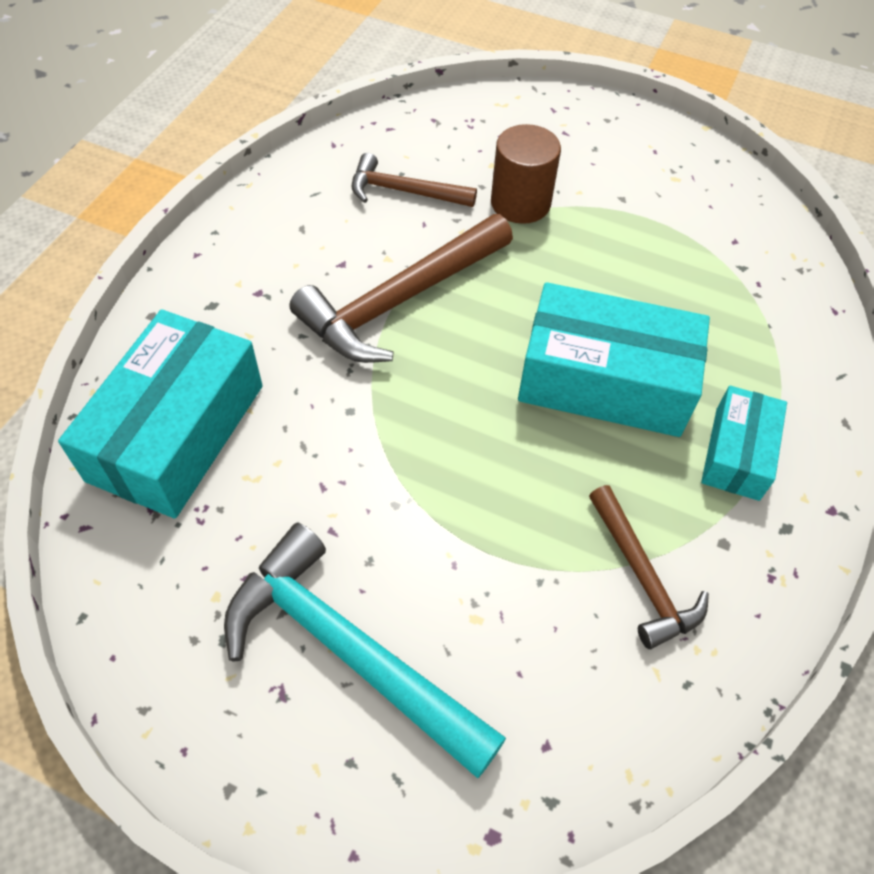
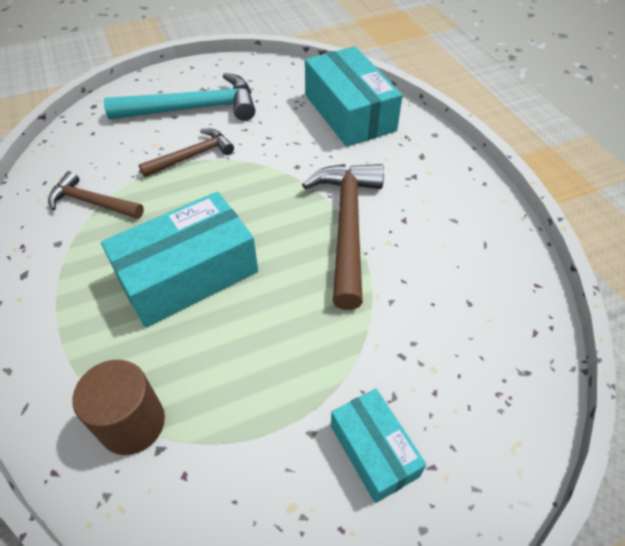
camera: 135 degrees right, 5 degrees down
(404, 191) = (447, 291): brown hammer -> brown hammer (192, 156)
(520, 203) = (372, 353): brown cylinder -> brown cylinder (132, 423)
(737, 453) = (76, 293): turquoise box -> turquoise box (373, 450)

